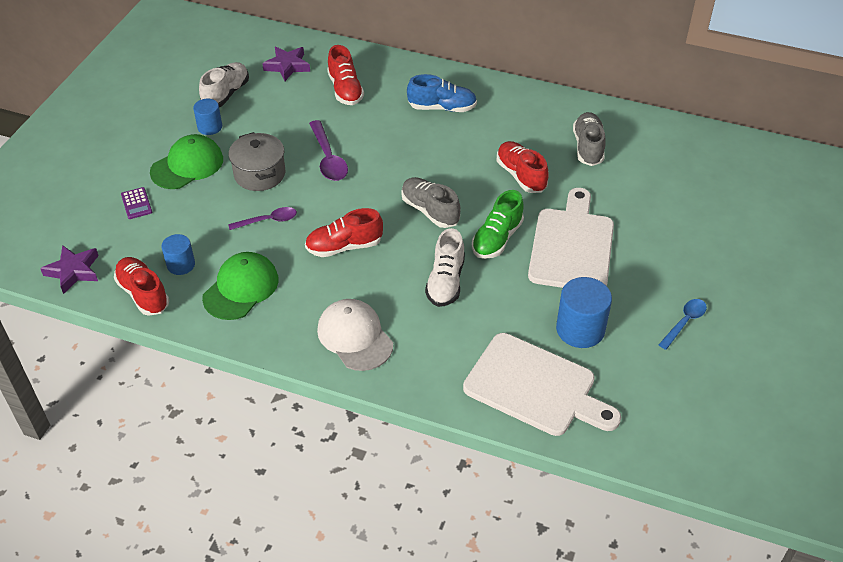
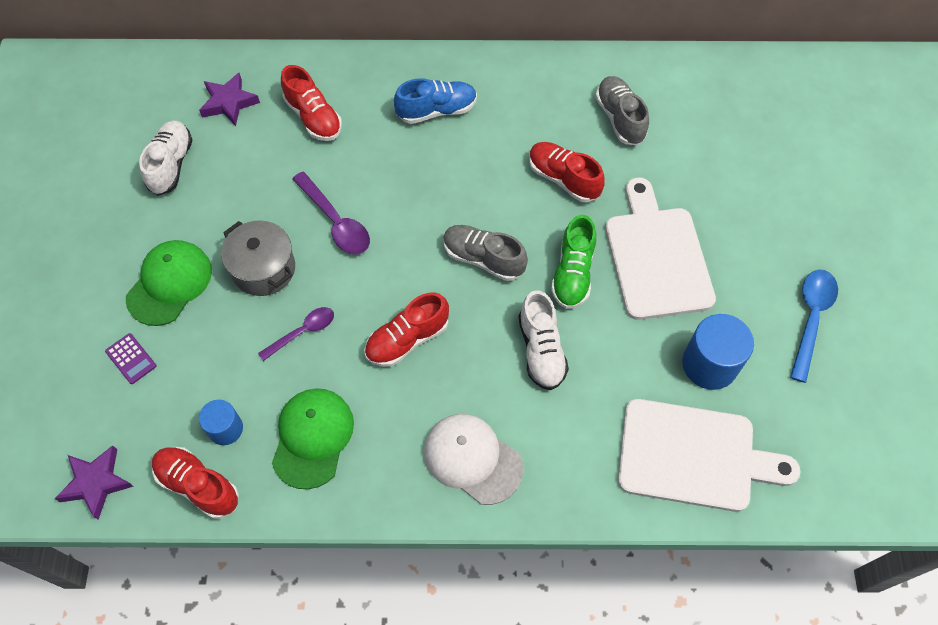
camera: 20 degrees left, 15 degrees up
(210, 127) = (172, 219): blue cylinder -> none
(684, 322) = (811, 318): blue spoon -> blue spoon, size x1.50

